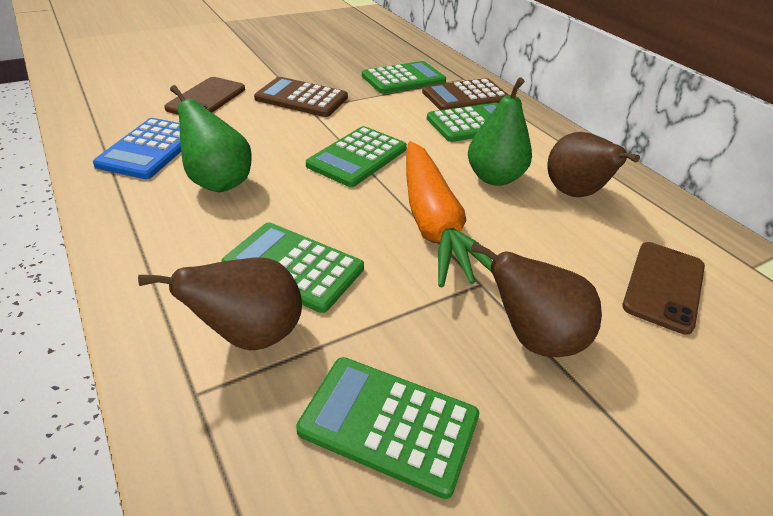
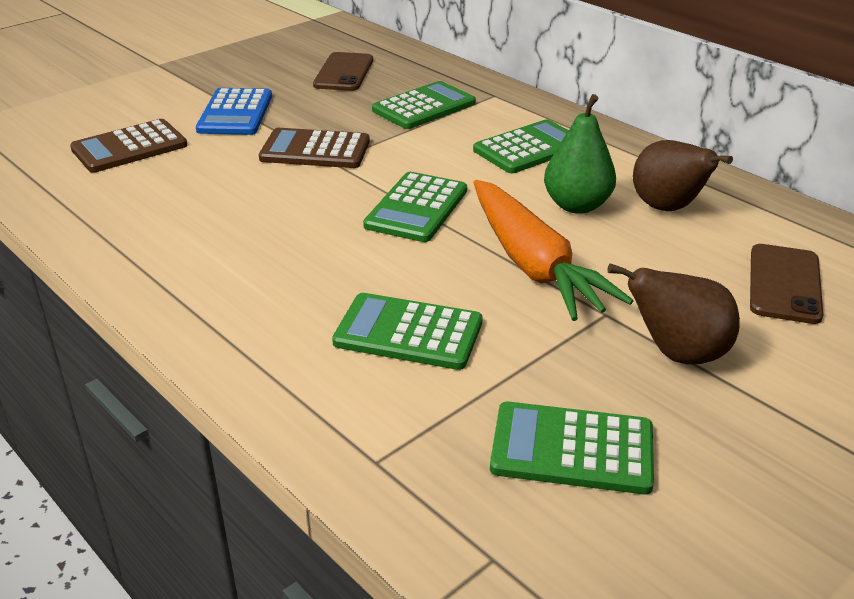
camera: 10 degrees left, 5 degrees down
(150, 149) = (172, 239): blue calculator -> blue calculator (235, 113)
(206, 99) = (200, 169): brown phone -> brown phone (344, 72)
(218, 182) = (275, 262): green pear -> none
(250, 335) = (400, 402): brown pear -> none
(466, 97) = (506, 117): brown calculator -> brown calculator (129, 147)

